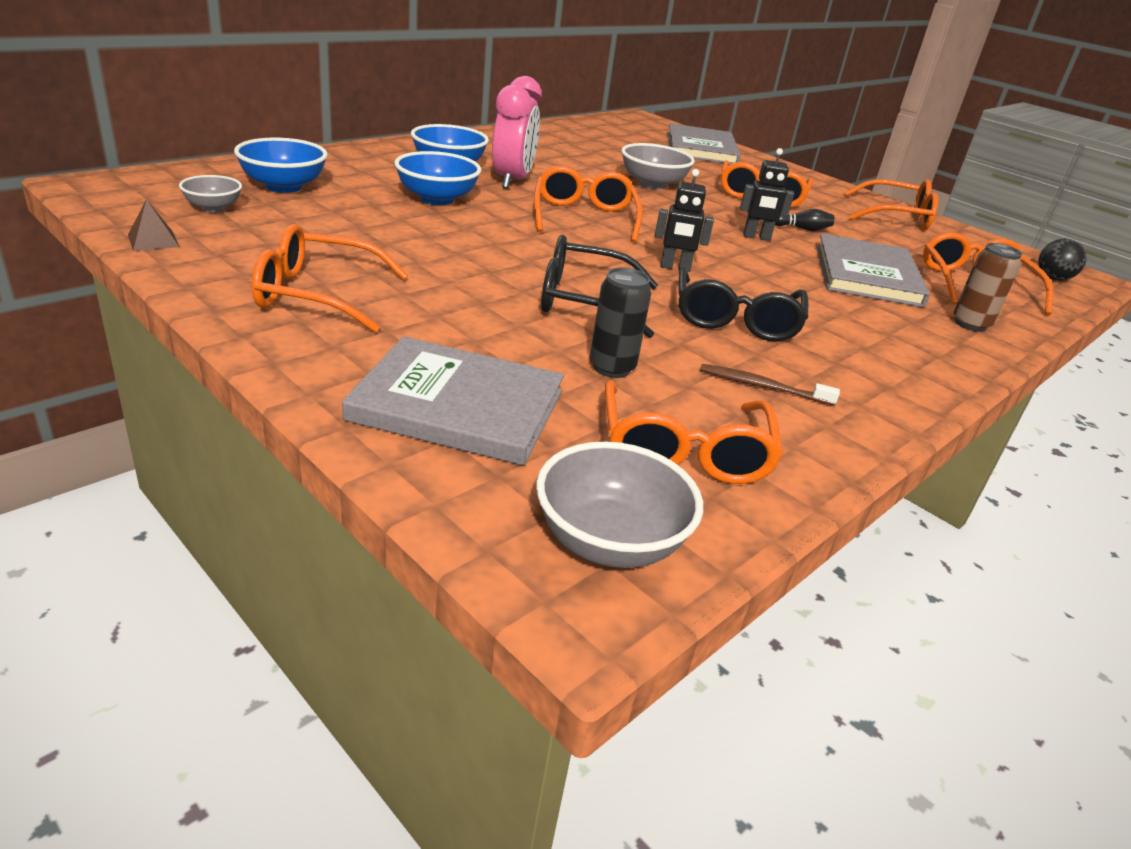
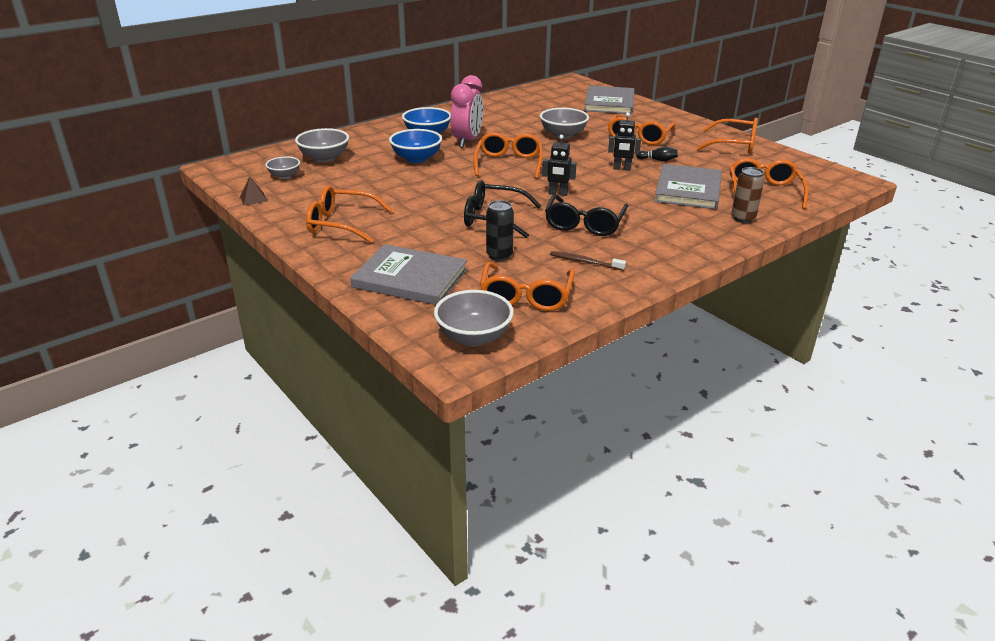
camera: 10 degrees right, 0 degrees up
(284, 186) = (324, 158): blue bowl -> grey bowl
(1052, 278) = (827, 183): black ball -> none

